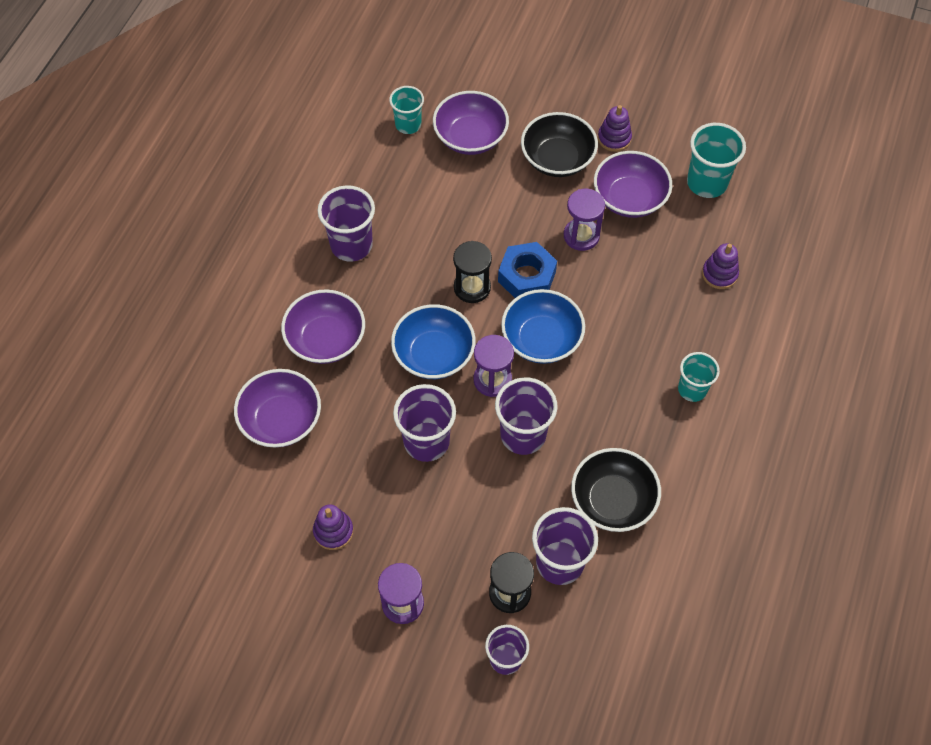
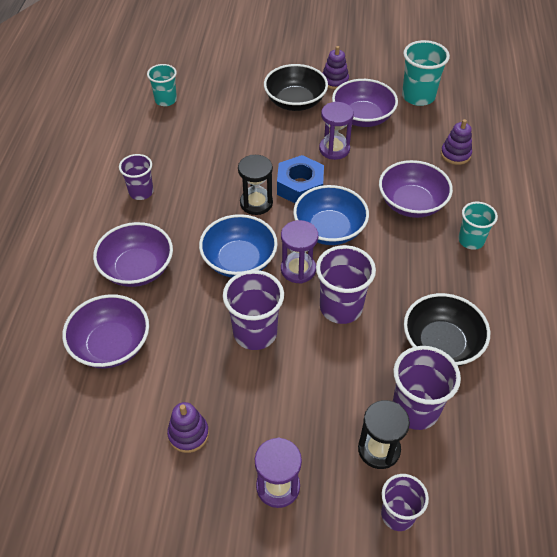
camera: 15 degrees left, 10 degrees down
(351, 245) = (141, 192): purple cup -> purple cup, size x0.65
(470, 137) = (220, 99): purple bowl -> purple bowl (411, 203)

